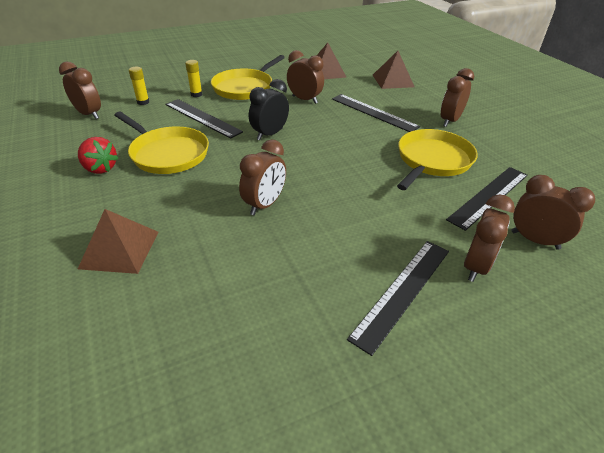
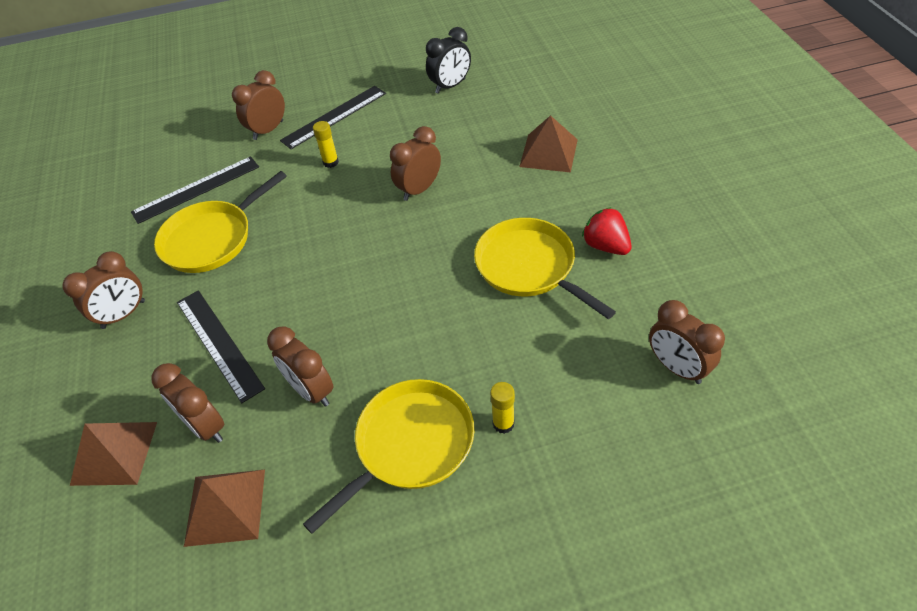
camera: 165 degrees left, 10 degrees up
(143, 102) = (597, 401): yellow glue stick -> yellow glue stick (331, 162)
(202, 118) = (488, 345): black ruler -> none
(269, 134) = (392, 299): black clock -> black clock (450, 86)
(535, 240) = (202, 147): brown clock -> brown clock (205, 426)

